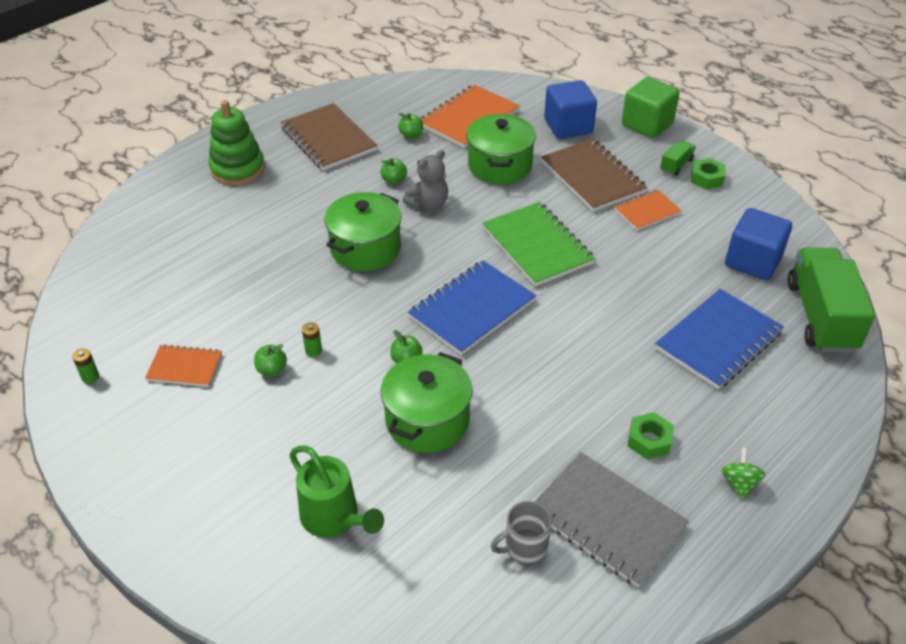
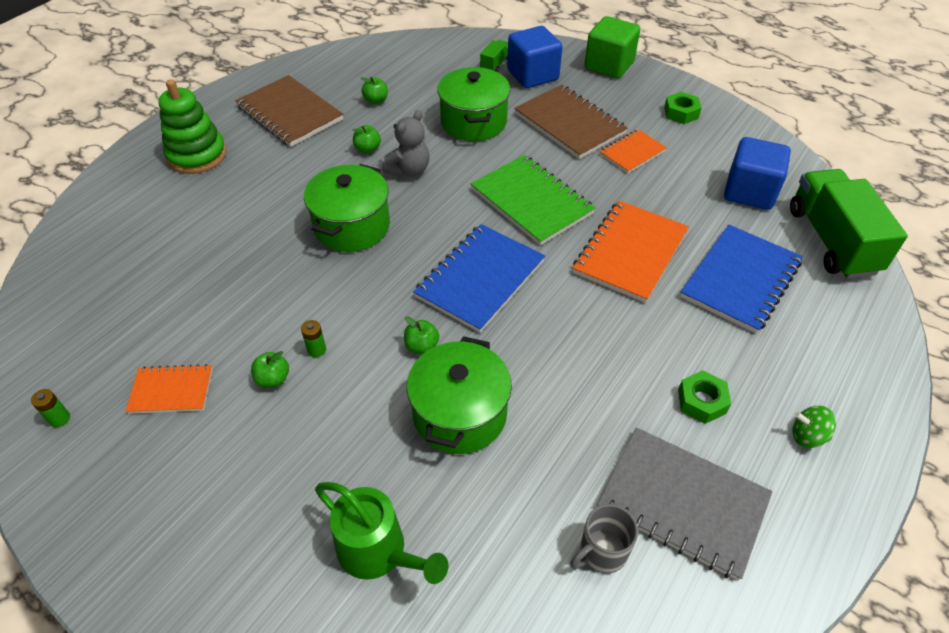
camera: 10 degrees left, 5 degrees up
(469, 118) = (431, 77): orange notebook -> orange notebook (630, 252)
(676, 165) = (648, 103): green truck -> green truck (495, 64)
(739, 483) = (807, 436): green spinning top -> green spinning top turned 75 degrees counterclockwise

